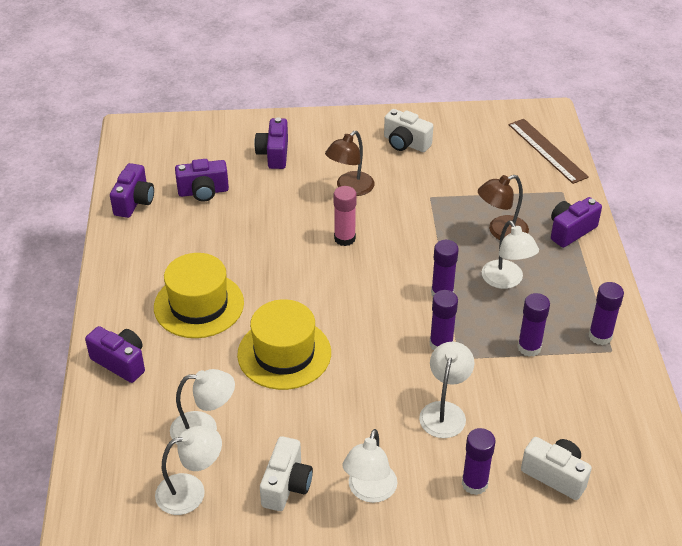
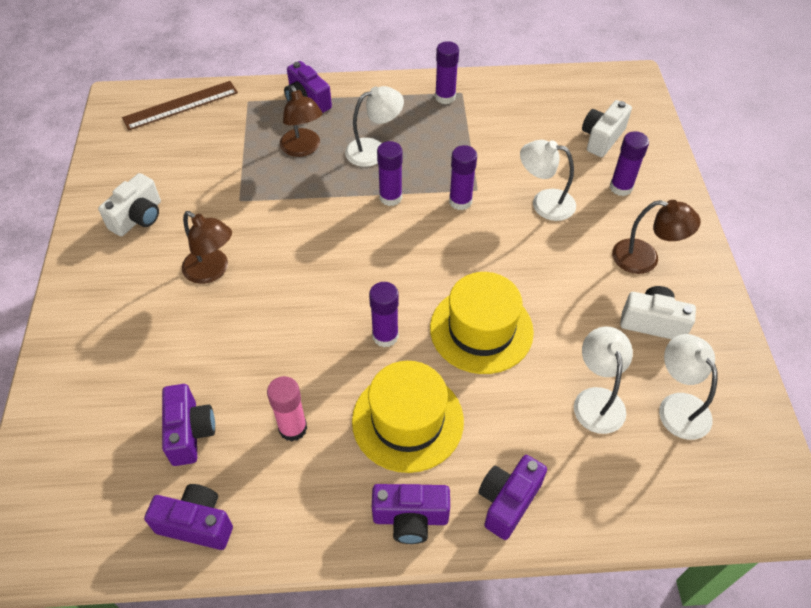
camera: 90 degrees left, 10 degrees up
(274, 154) = (126, 352): purple camera -> purple camera (410, 518)
(344, 238) = (301, 276): pink glue stick -> pink glue stick (293, 428)
(369, 491) = (645, 259): white lamp -> brown lamp
(529, 347) = (461, 142): purple glue stick -> purple glue stick (385, 336)

